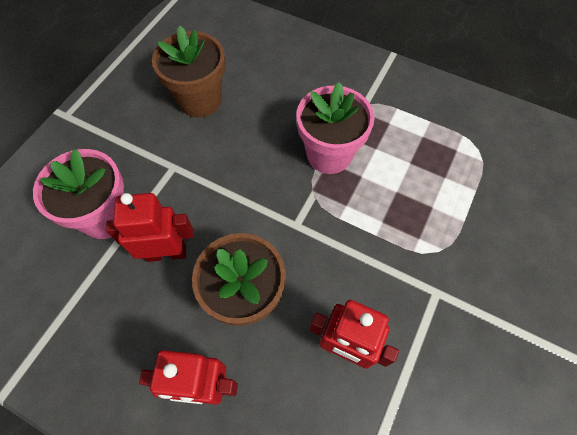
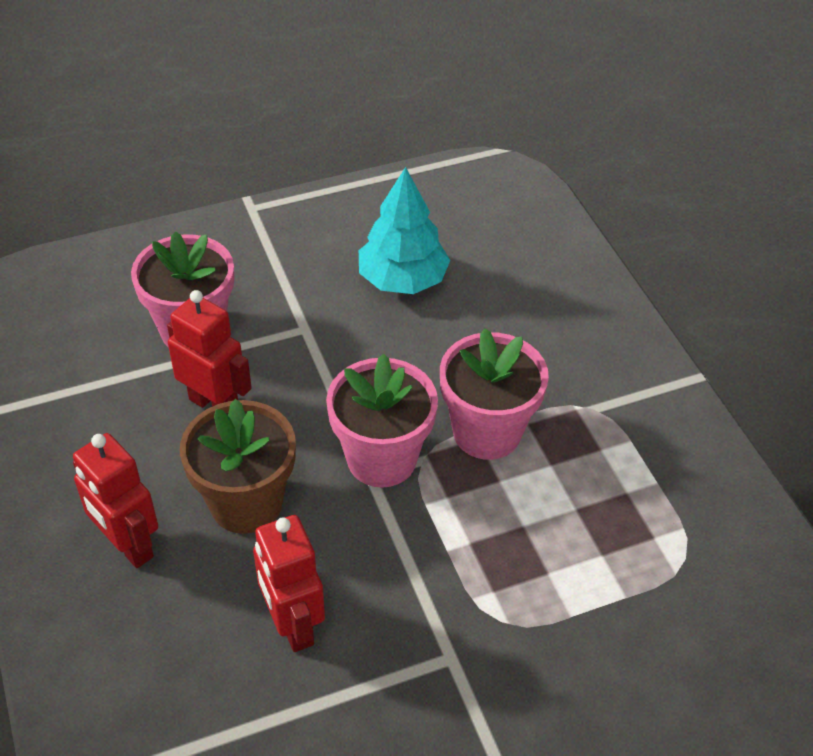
camera: 40 degrees right, 15 degrees down
(200, 100) = (402, 280): brown flower pot -> turquoise tree
(292, 211) = (381, 459): none -> pink flower pot

